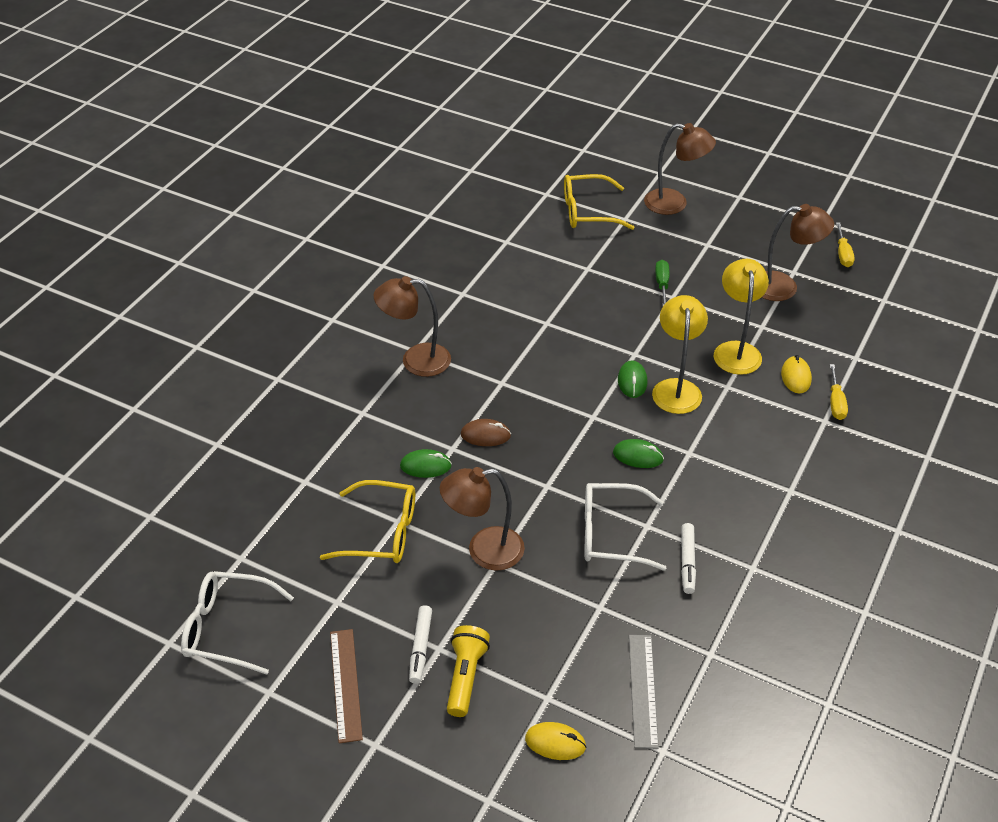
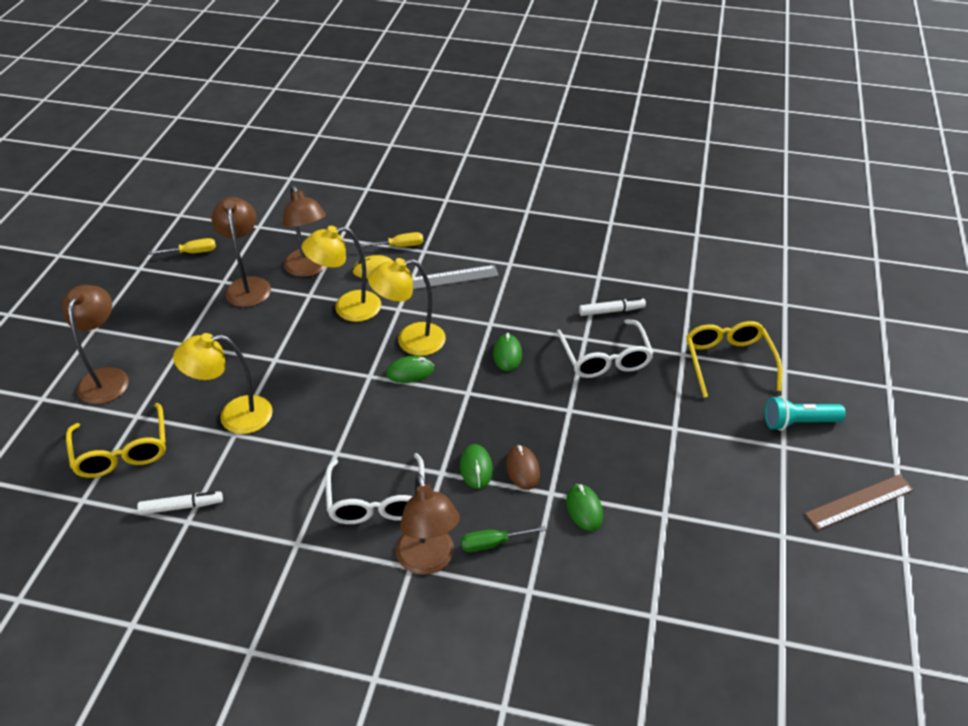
camera: 105 degrees left, 0 degrees up
(227, 628) = (867, 620): white glasses -> white glasses (377, 500)
(381, 532) = (685, 523): yellow glasses -> yellow glasses (728, 362)
(420, 648) = (791, 459): white marker -> white marker (181, 506)
(465, 677) = (798, 422): yellow flashlight -> turquoise flashlight
(484, 551) = (666, 439): brown lamp -> brown lamp (309, 269)
(498, 405) = (476, 468): none -> green mouse
(555, 743) = (818, 359): yellow mouse -> none
(608, 269) = (234, 416): none -> yellow lamp
(642, 690) = (743, 320): grey ruler -> grey ruler (450, 278)
(662, 284) = (255, 370): green screwdriver -> green screwdriver (493, 543)

